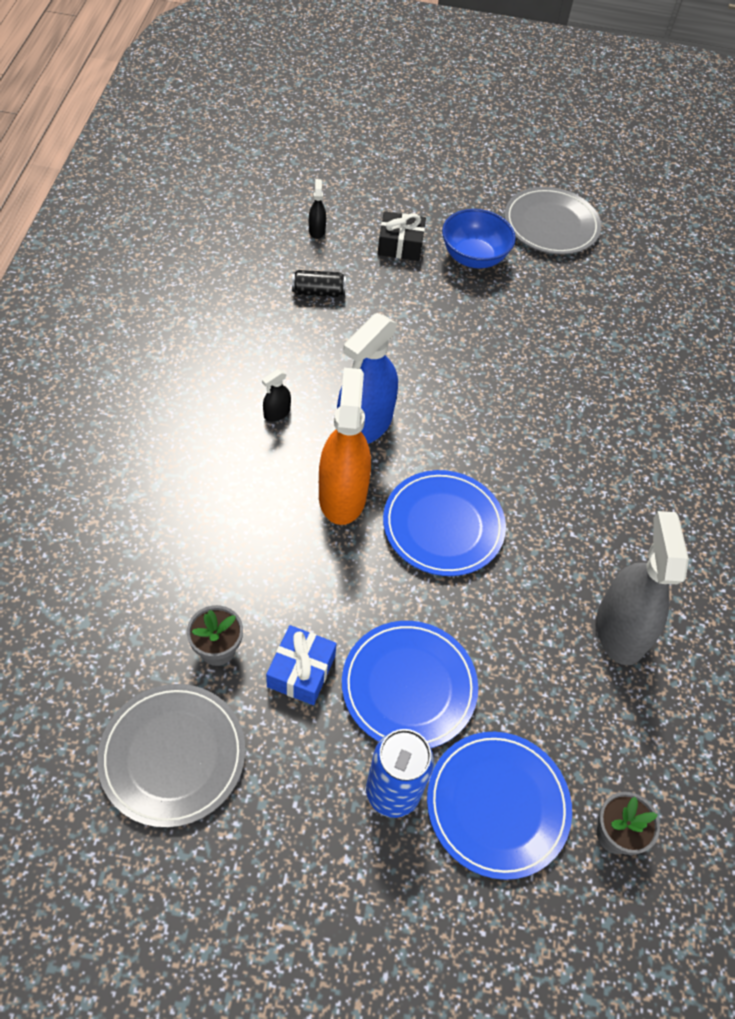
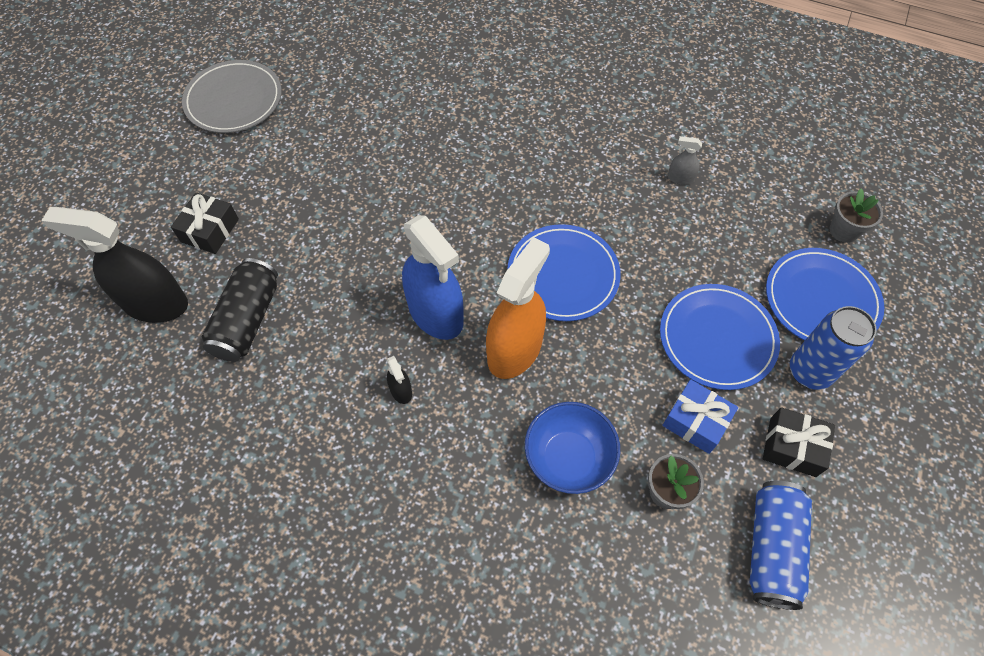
camera: 70 degrees left, 5 degrees up
(173, 756) = (771, 548): grey plate -> blue can
(292, 775) = (792, 447): none -> black gift
(317, 231) = (155, 304): black spray bottle -> black spray bottle, size x2.36
(318, 292) = (247, 320): black can -> black can, size x1.68
(342, 495) = (514, 350): orange spray bottle -> orange spray bottle turned 105 degrees clockwise
(473, 257) = (252, 172): blue bowl -> blue bowl (568, 458)
(620, 630) = (680, 178): grey spray bottle -> grey spray bottle, size x0.42

